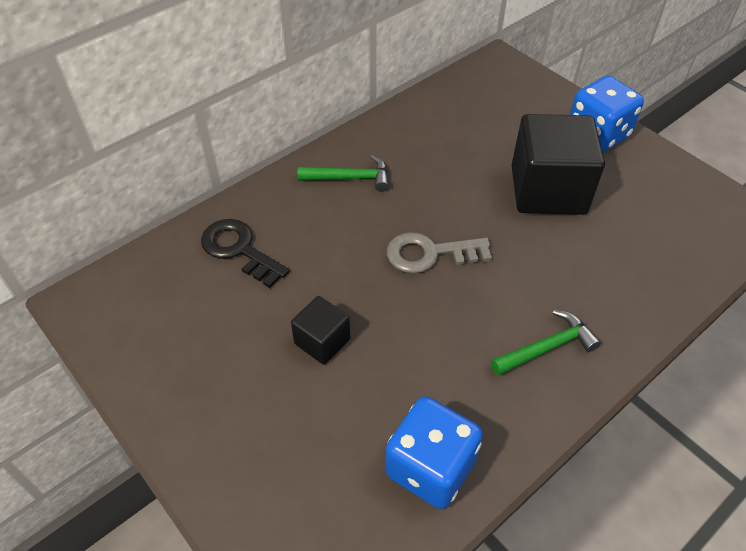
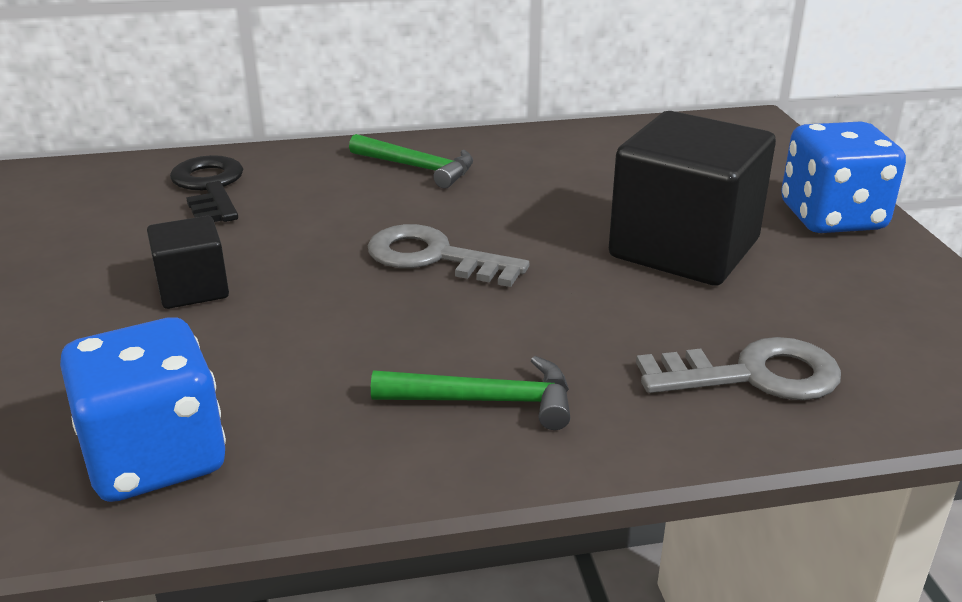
camera: 30 degrees right, 20 degrees down
(645, 271) = (753, 375): none -> grey key

